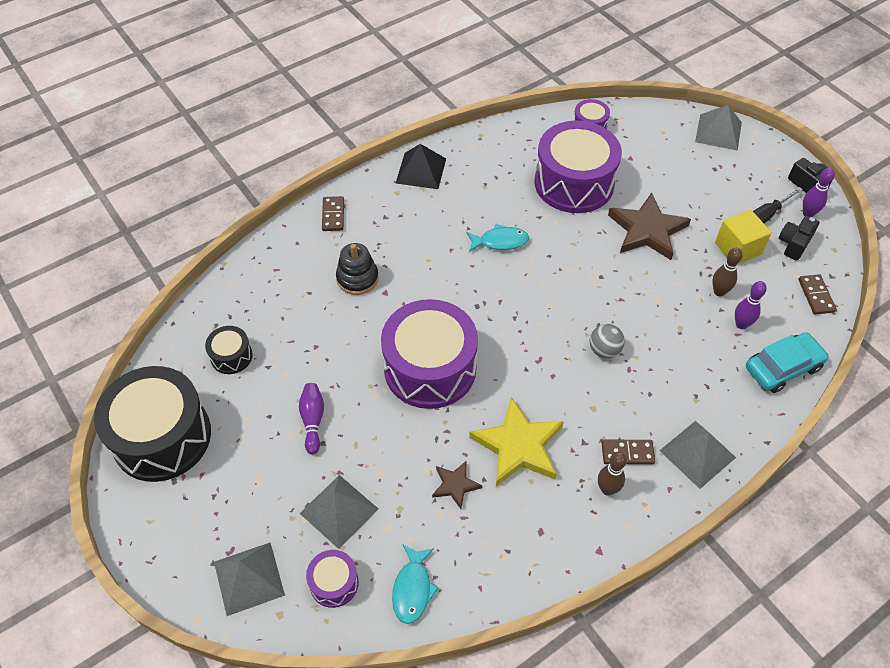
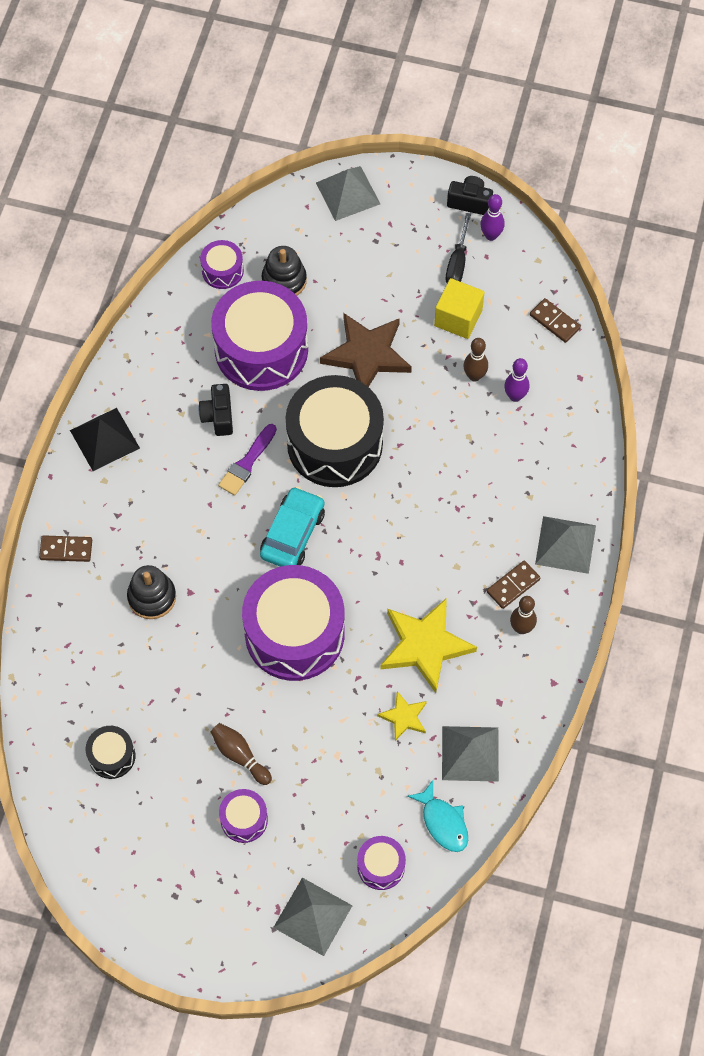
camera: 40 degrees left, 10 degrees up
(162, 437) = (126, 870): black drum -> black drum (335, 444)
(272, 466) = (244, 819): none -> purple drum
(313, 421) = (240, 756): purple bowling pin -> brown bowling pin
(333, 215) = (66, 549): brown domino -> brown domino turned 45 degrees counterclockwise
(339, 510) = (332, 810): grey pyramid -> grey pyramid (470, 753)
(455, 485) = (404, 717): brown star -> yellow star
(500, 241) = (247, 463): turquoise fish -> purple brush
(604, 350) = (424, 506): grey ball -> none
(627, 154) = (284, 280): none -> black stacking toy
(782, 367) = (575, 414): turquoise car -> turquoise car (292, 534)
(794, 244) = (501, 279): black camera -> black camera (218, 416)

